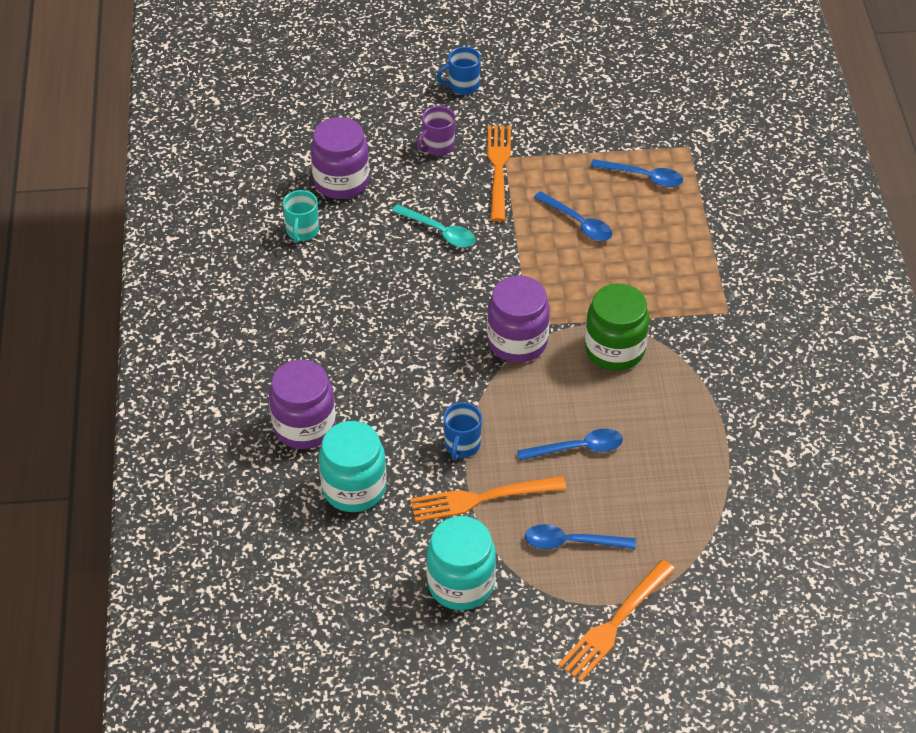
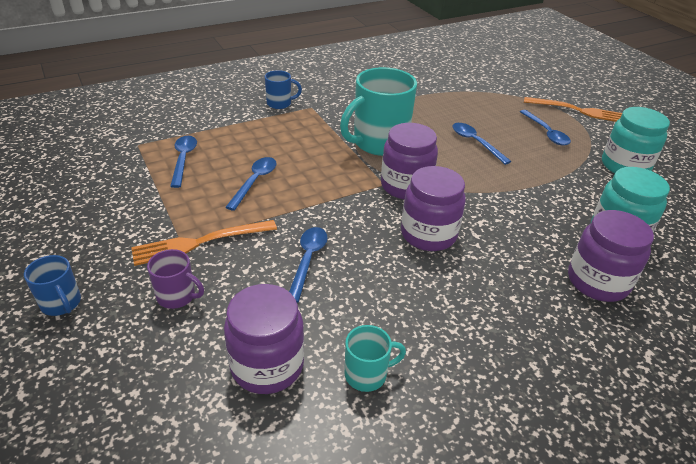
camera: 115 degrees left, 10 degrees down
(431, 328) = (428, 234): none -> purple jar
(440, 232) = (308, 260): turquoise spoon -> blue spoon
(462, 445) = (524, 190): blue mug -> blue mug (280, 103)
(481, 499) = (556, 172): orange fork -> none
(614, 350) = (378, 143): green jar -> turquoise mug

